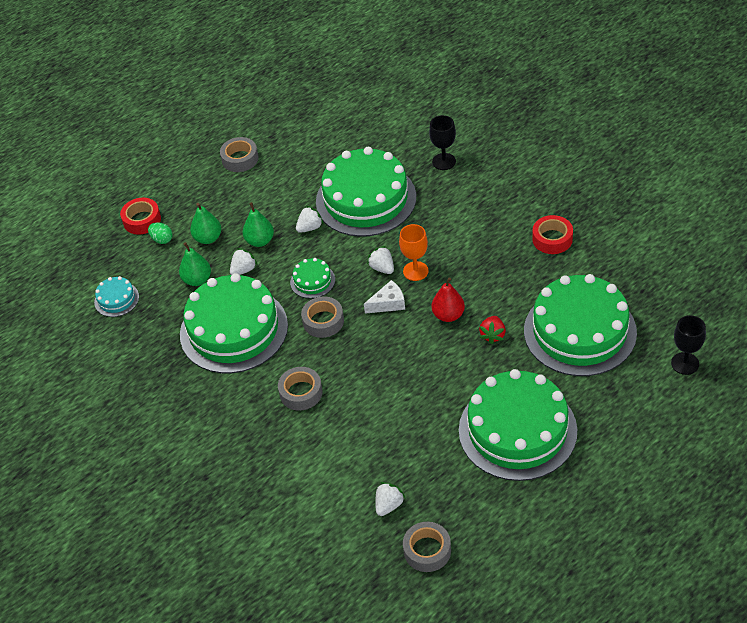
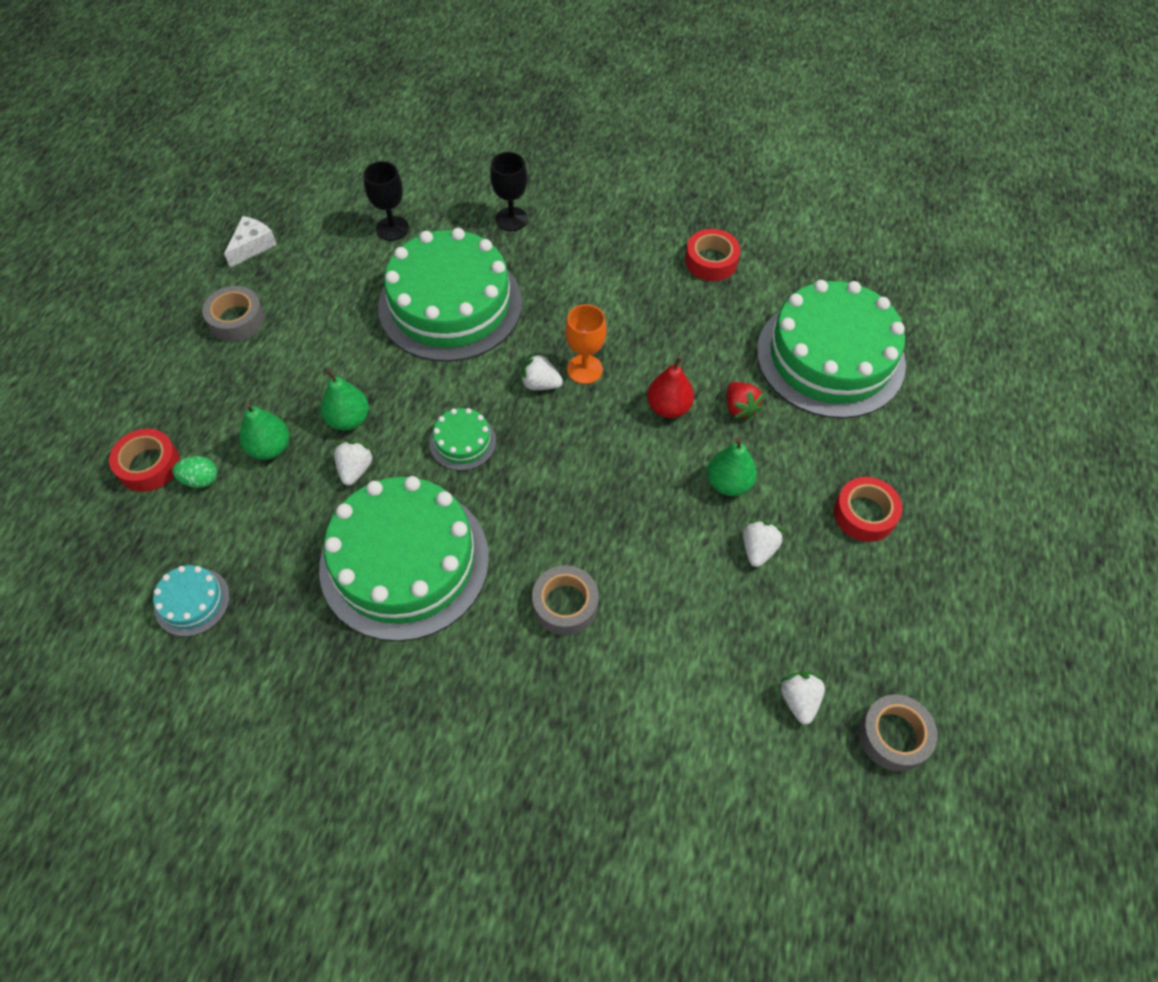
camera: 40 degrees left, 10 degrees up
(197, 280) = (297, 514): green pear -> green pear (728, 483)
(310, 227) = (404, 372): white strawberry -> white strawberry (758, 549)
(323, 321) = (519, 490): grey tape -> none
(388, 303) = (584, 426): white cheese -> white cheese (252, 246)
(517, 430) = (864, 514): green cake -> red tape
(685, 363) = (966, 342): black goblet -> black goblet (392, 228)

